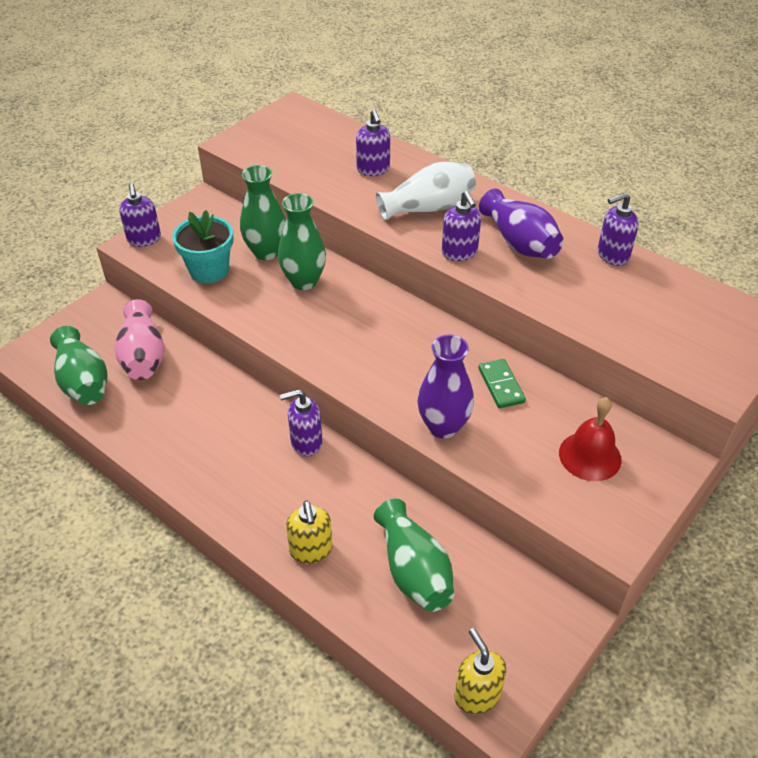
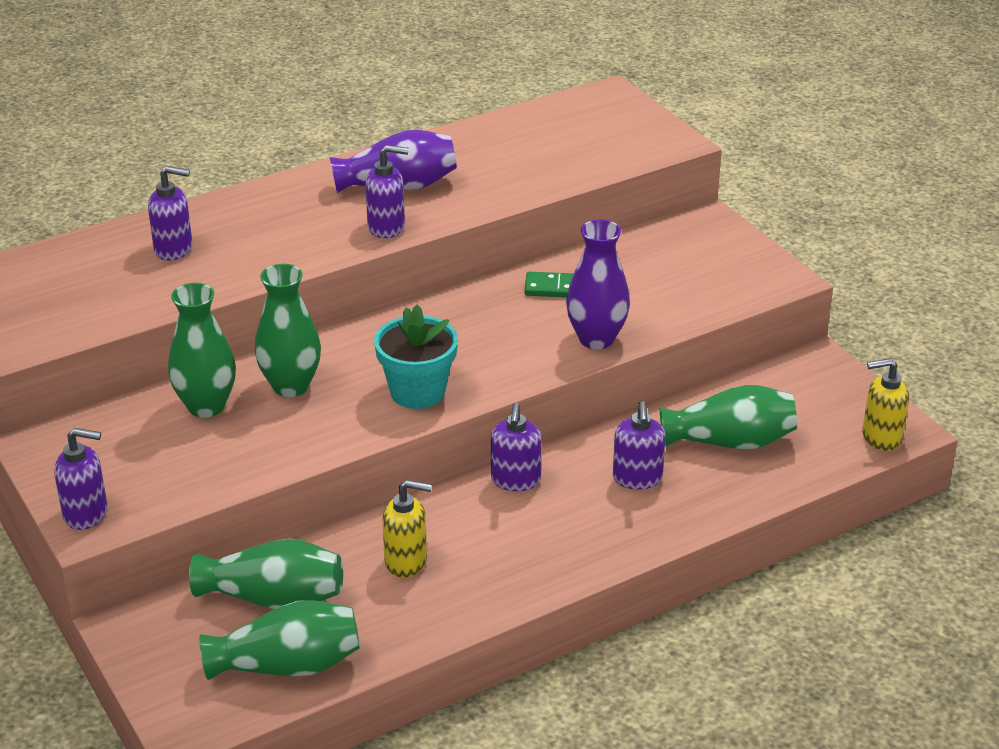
camera: 70 degrees left, 10 degrees down
(143, 356) = (274, 598): pink vase -> green vase
(209, 270) = (207, 462): turquoise flower pot -> turquoise flower pot (417, 392)
(311, 550) = (673, 507): yellow soap dispenser -> yellow soap dispenser (406, 561)
(428, 208) = (287, 228): white vase -> none
(590, 456) = (680, 263): red bell -> none
(612, 255) = (459, 139): purple soap dispenser -> purple soap dispenser (637, 478)

